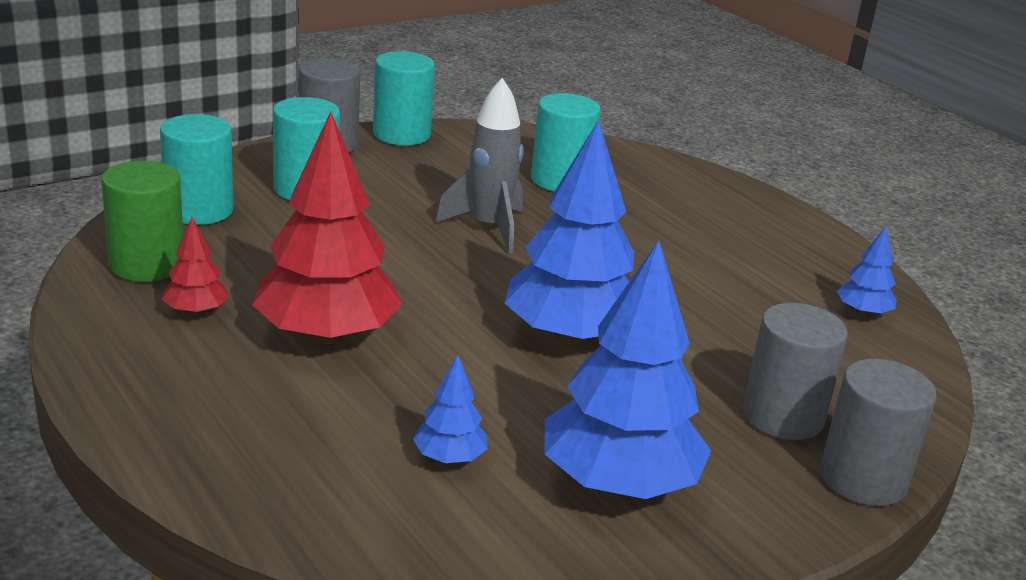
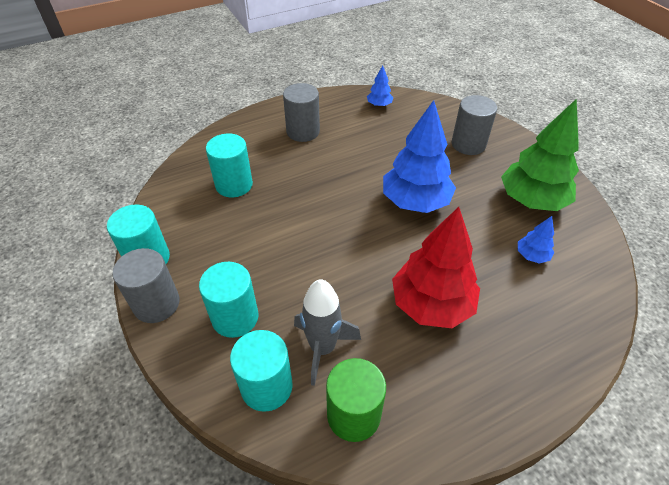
camera: 80 degrees left, 20 degrees up
(196, 311) = (414, 376): red tree -> none
(488, 228) = (297, 223): grey rocket -> grey rocket (322, 348)
(619, 483) = (531, 200): blue tree -> green tree
(863, 479) = (505, 132): grey cylinder -> grey cylinder (303, 132)

